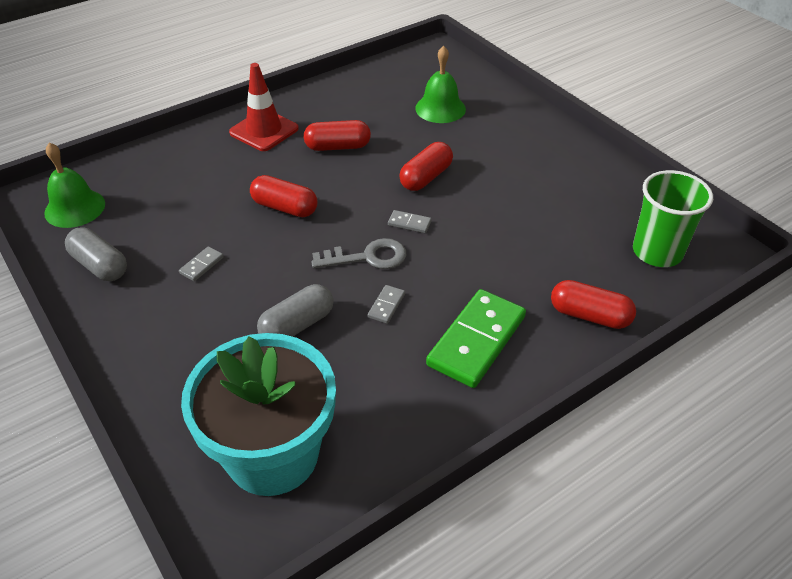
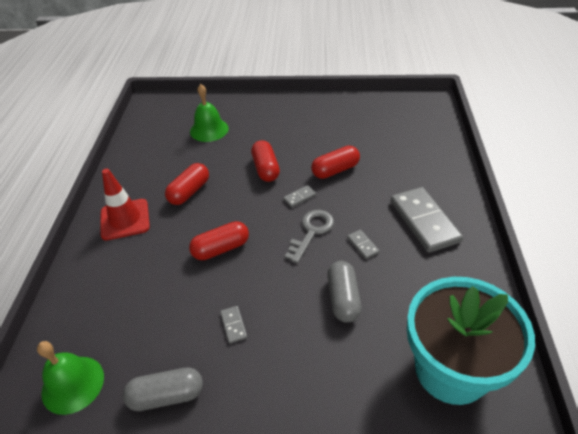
camera: 50 degrees left, 0 degrees up
(476, 341) = (424, 221): green domino -> grey domino
(589, 315) = (439, 168): red capsule -> red capsule (335, 170)
(657, 252) = (413, 121): green cup -> none

